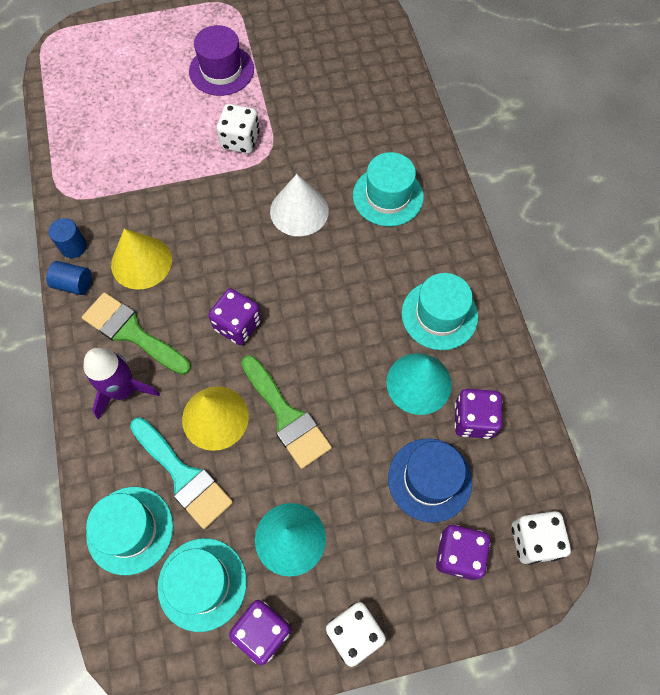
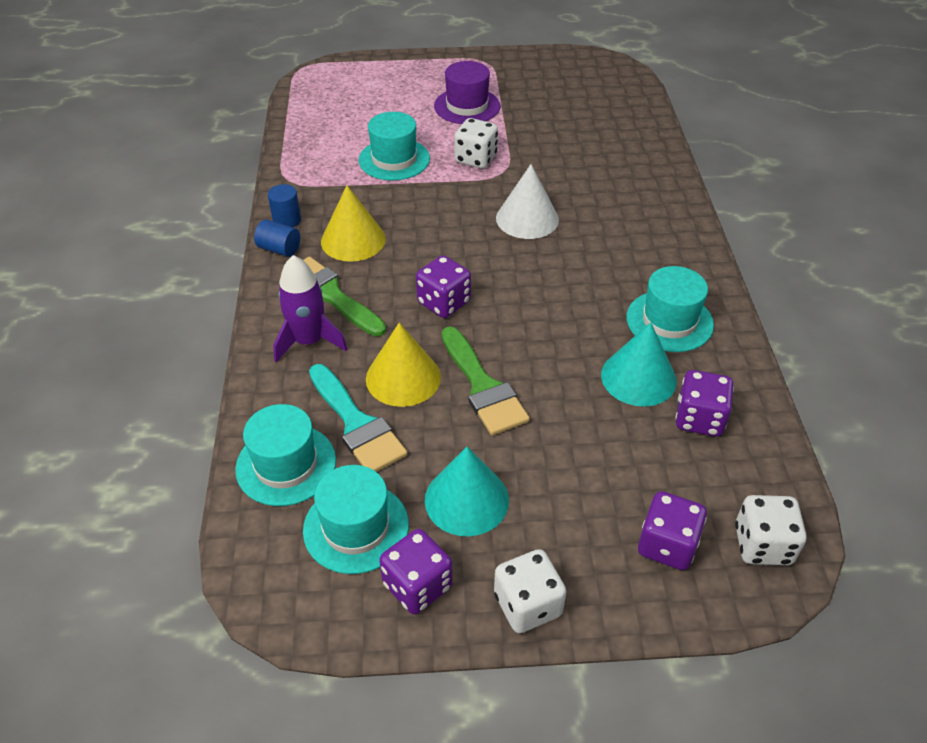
camera: 10 degrees right, 20 degrees down
(388, 196) = (624, 217): turquoise hat -> turquoise hat (394, 159)
(429, 479) = (640, 467): blue hat -> none

